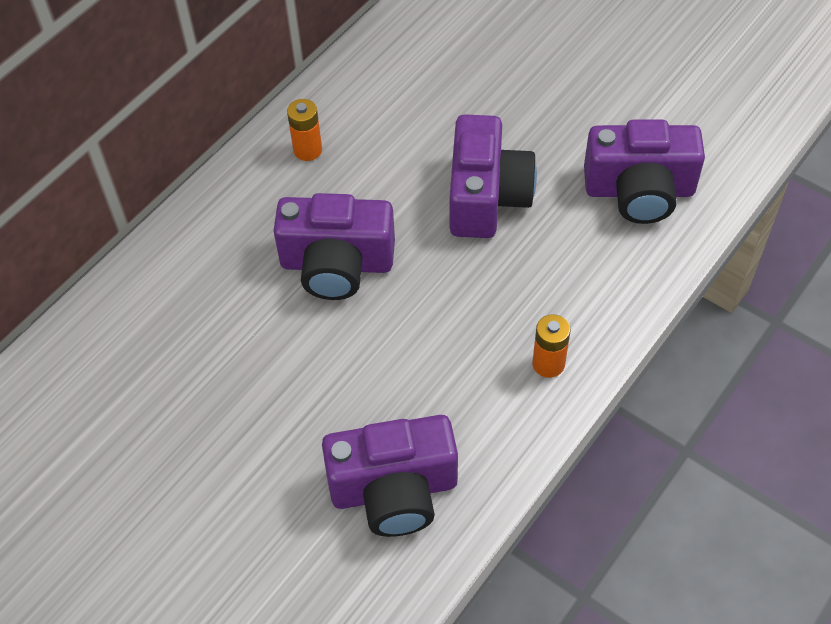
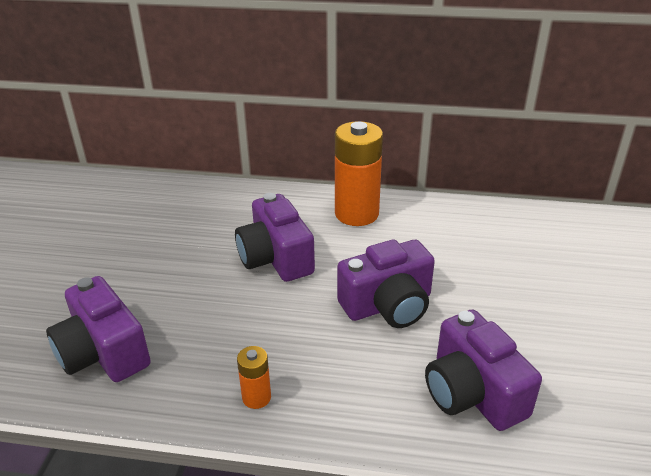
camera: 60 degrees right, 20 degrees down
(307, 150) = (356, 213): orange battery -> orange battery, size x2.12

